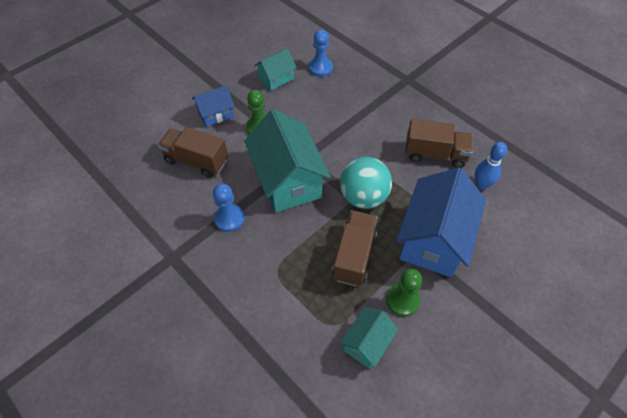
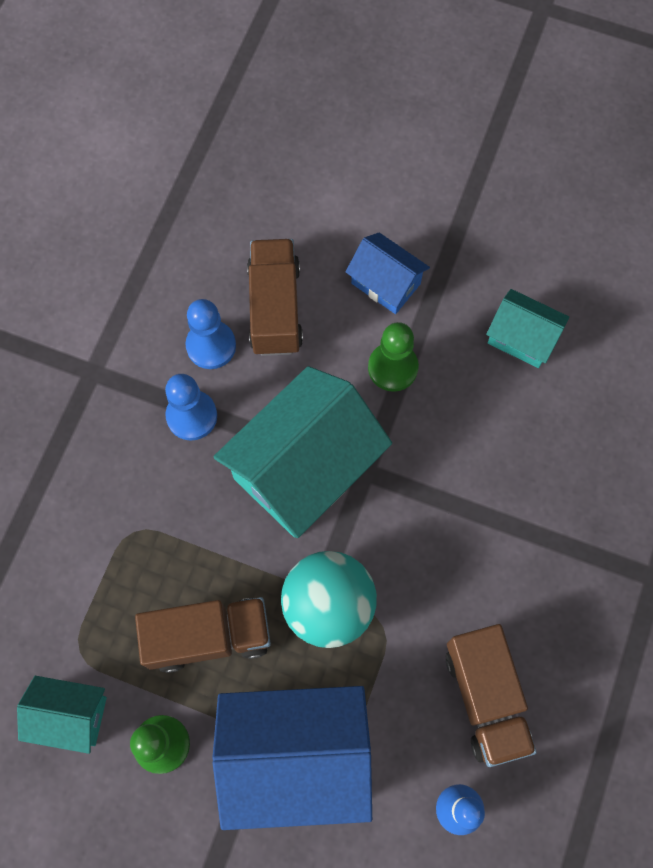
camera: 65 degrees right, 15 degrees up
(320, 68) = (593, 402): blue pawn -> blue pawn (211, 346)

